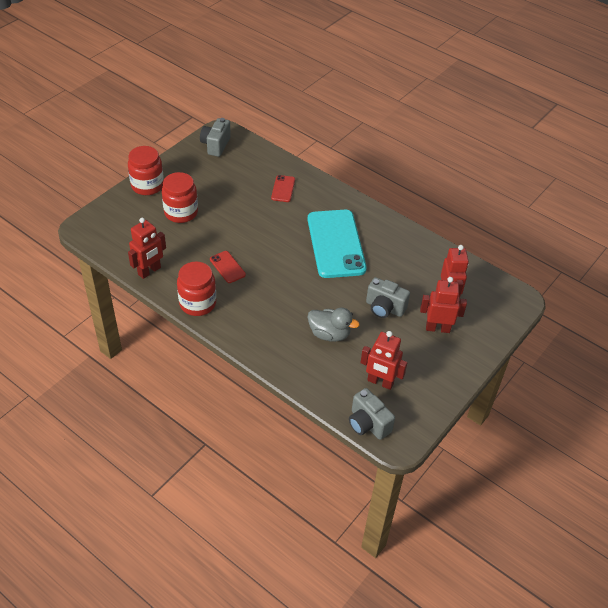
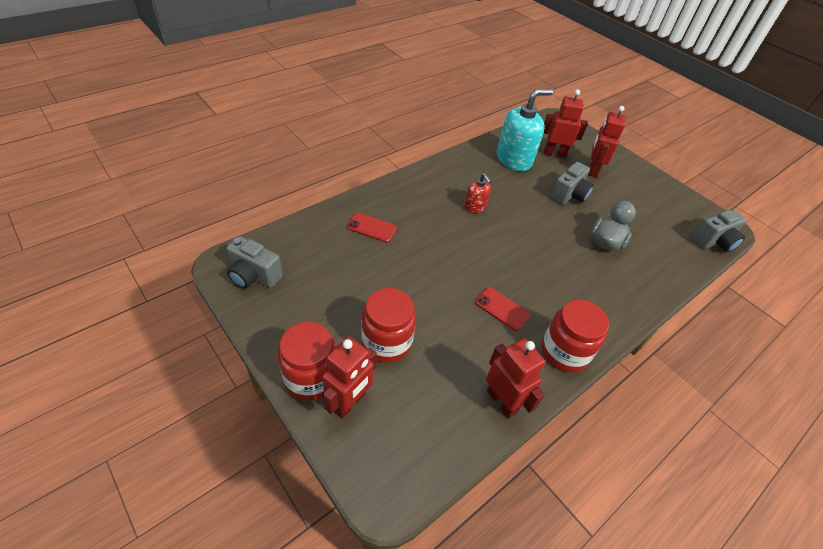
camera: 80 degrees left, 0 degrees up
(227, 267) = (502, 309): red phone -> red phone turned 60 degrees clockwise
(335, 244) = (475, 206): turquoise phone -> red soap dispenser
(380, 382) = (662, 222): red robot -> red robot (349, 402)
(419, 266) = (514, 159): none -> turquoise soap dispenser

